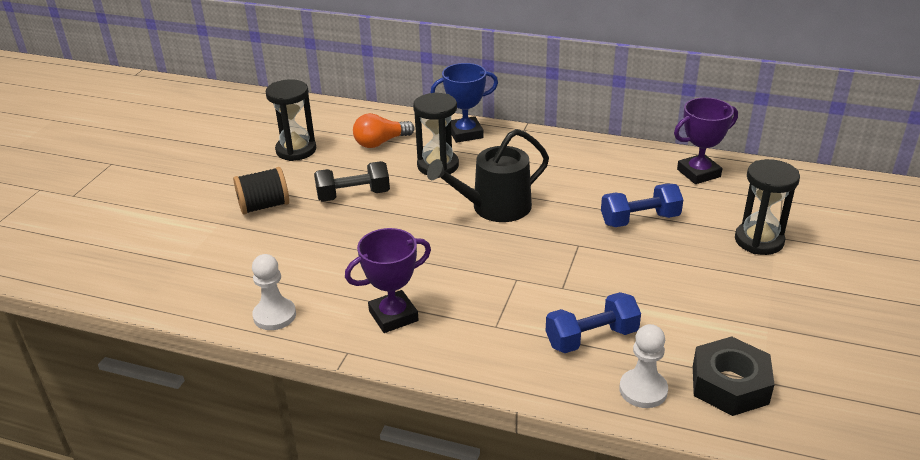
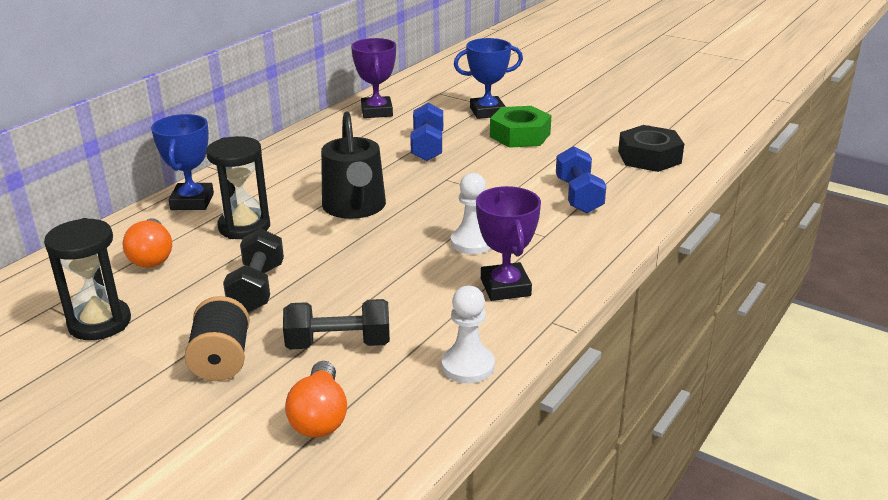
camera: 75 degrees left, 5 degrees down
(209, 261) = (320, 416): none -> orange light bulb
(291, 248) = (339, 344): none -> black dumbbell
(643, 390) = (647, 188): white pawn -> white pawn (472, 242)
(714, 274) = (520, 135): none -> green nut
(759, 241) = (487, 112): black hourglass -> blue trophy

